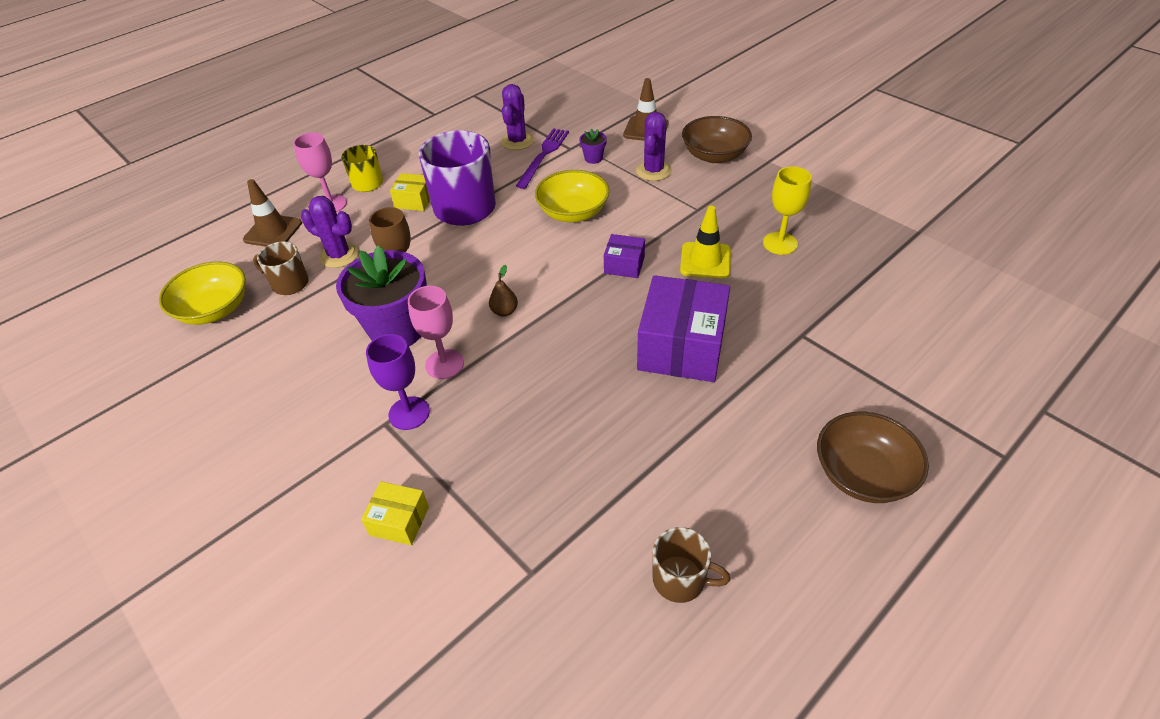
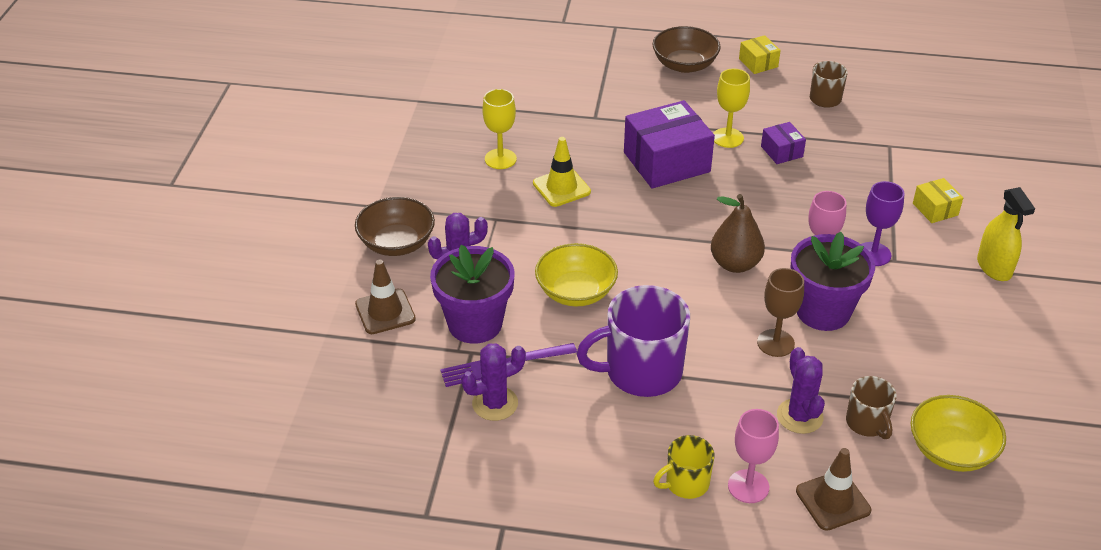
camera: 130 degrees left, 5 degrees down
(284, 498) = (994, 267): none -> yellow spray bottle
(414, 201) = (673, 419): yellow box -> yellow box (758, 63)
(504, 311) = (735, 264): brown pear -> brown pear, size x1.93
(593, 158) = (475, 324): purple flower pot -> purple flower pot, size x2.44
(624, 265) = (612, 227): purple box -> purple box (781, 151)
(680, 420) = (727, 138): none -> yellow goblet

